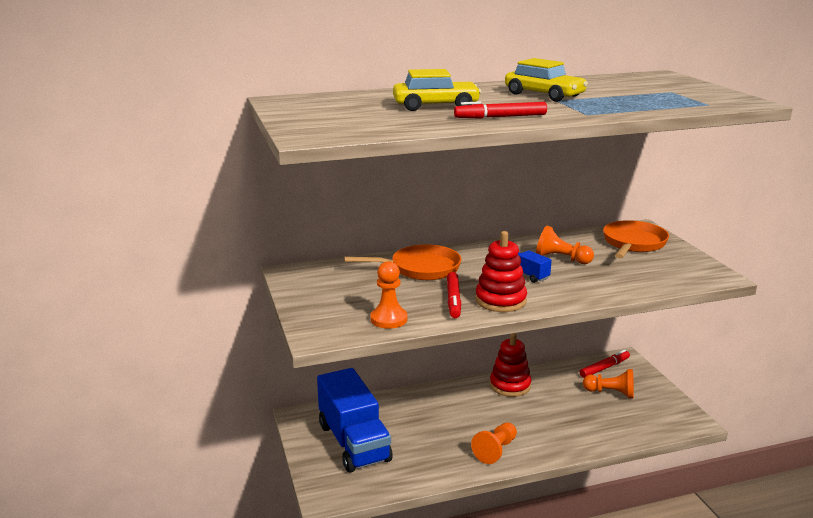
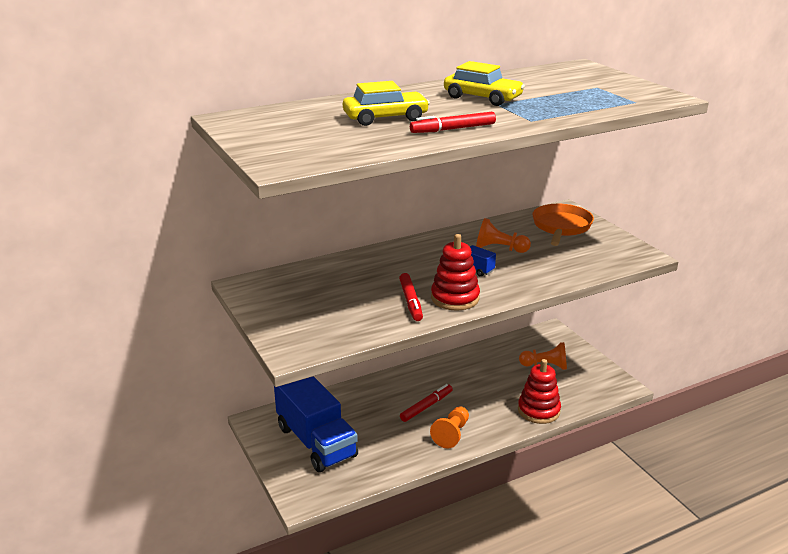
camera: 10 degrees left, 5 degrees up
(389, 319) = (355, 328): orange pawn -> none
(420, 268) = (370, 270): orange pan -> none
(510, 385) = (452, 368): red stacking toy -> red stacking toy (538, 410)
(604, 368) = (535, 341): red marker -> red marker (426, 406)

